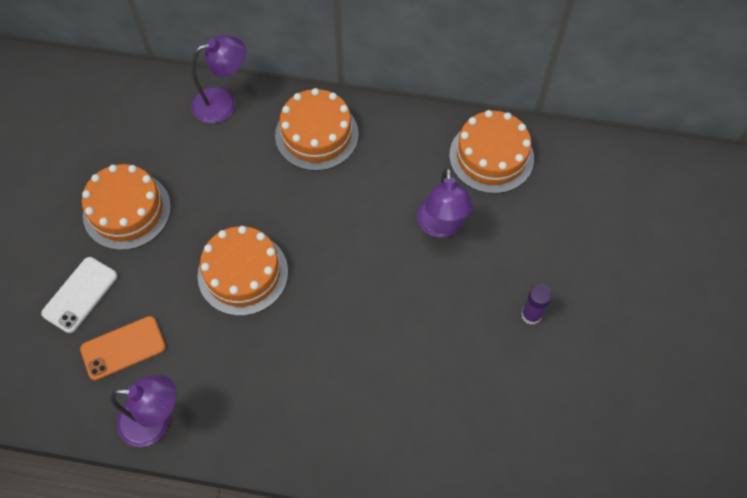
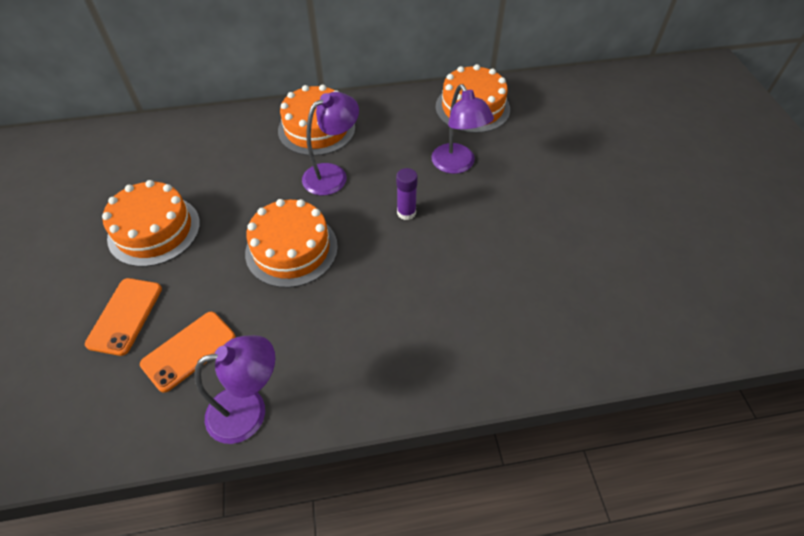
camera: 20 degrees left, 10 degrees down
(80, 295) = (125, 316): white phone -> orange phone
(223, 102) = (221, 126): purple lamp -> purple lamp (332, 175)
(531, 315) = (568, 207): purple glue stick -> purple glue stick (406, 212)

